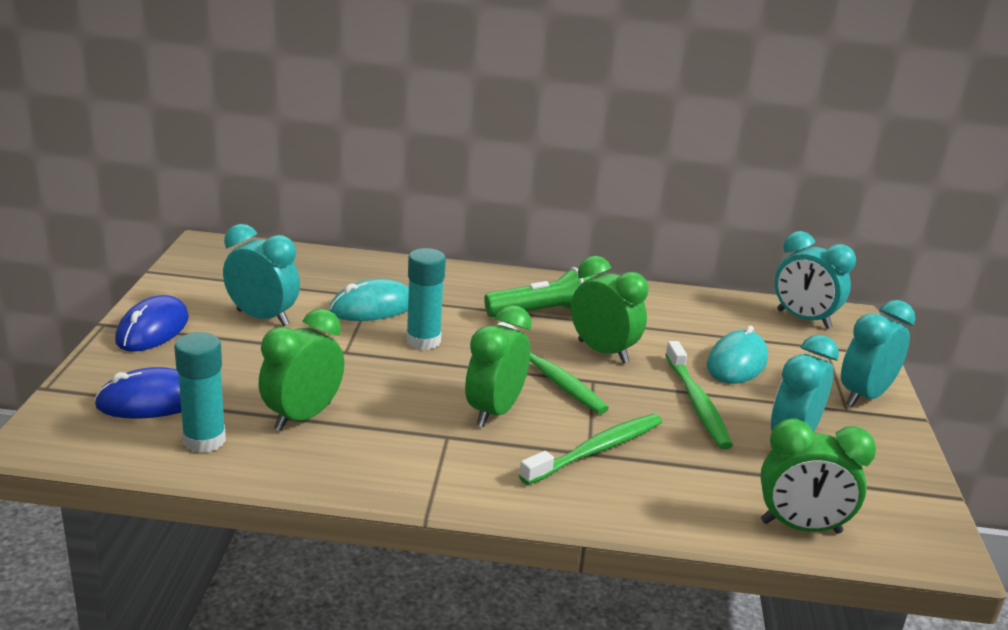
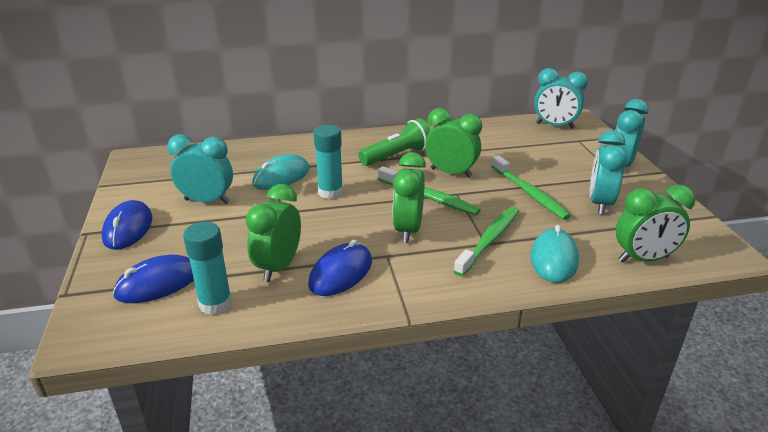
camera: 15 degrees left, 5 degrees up
(374, 443) = (341, 273): none -> blue mouse
(737, 363) = (535, 161): turquoise mouse -> turquoise mouse (554, 259)

